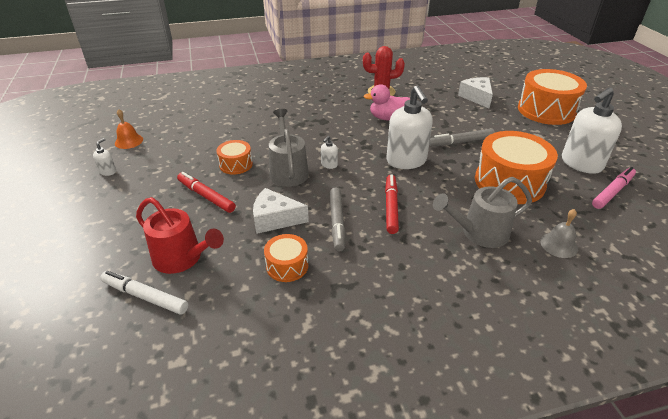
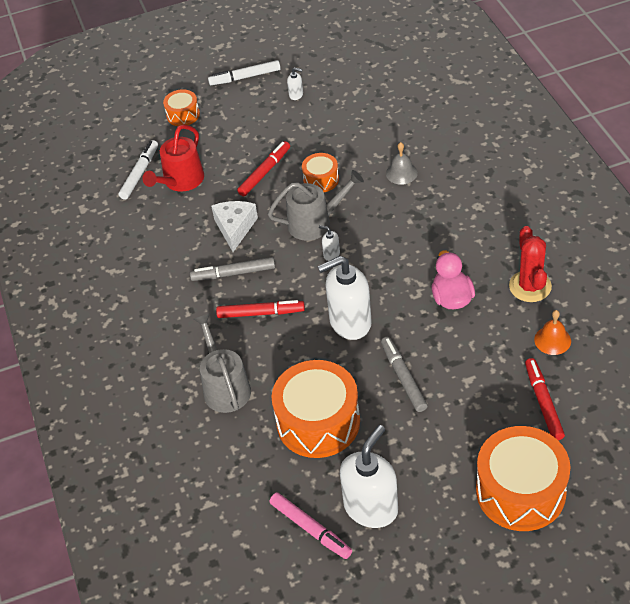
camera: 90 degrees right, 10 degrees up
(47, 203) = (245, 77): none -> white marker
(129, 141) = (352, 89): orange bell -> orange bell (552, 340)
(287, 266) = (174, 248): orange drum -> orange drum (183, 115)
(477, 97) = (543, 402): white cheese -> red marker
(559, 245) = (210, 454): grey bell -> grey bell (401, 173)
(581, 164) = (371, 507): white soap dispenser -> white soap dispenser turned 75 degrees clockwise

